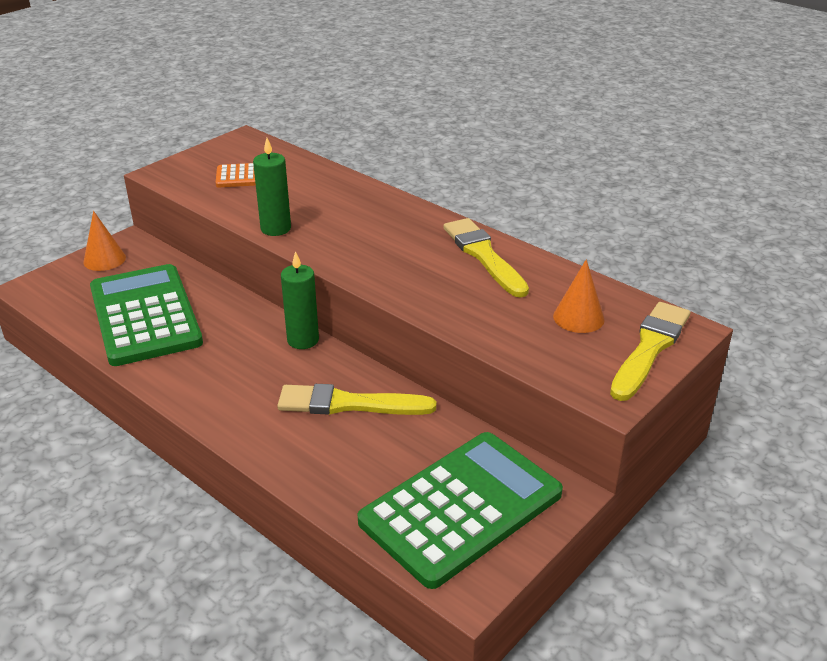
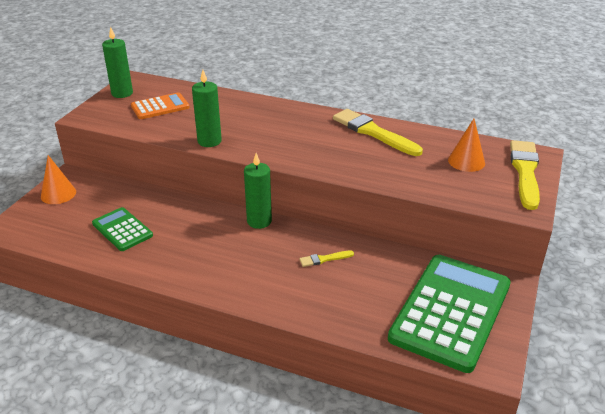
camera: 20 degrees left, 0 degrees up
(145, 315) = (122, 230): green calculator -> green calculator, size x0.50
(218, 152) = (122, 93): none -> green candle
(349, 404) = (324, 259): yellow brush -> yellow brush, size x0.46

